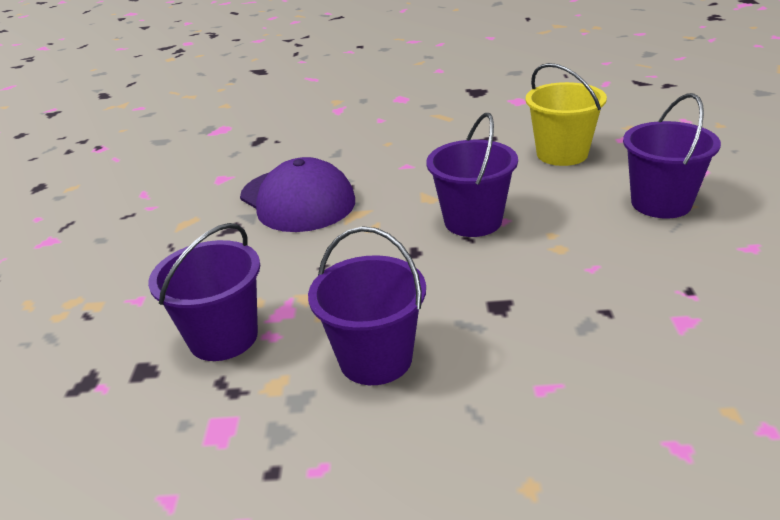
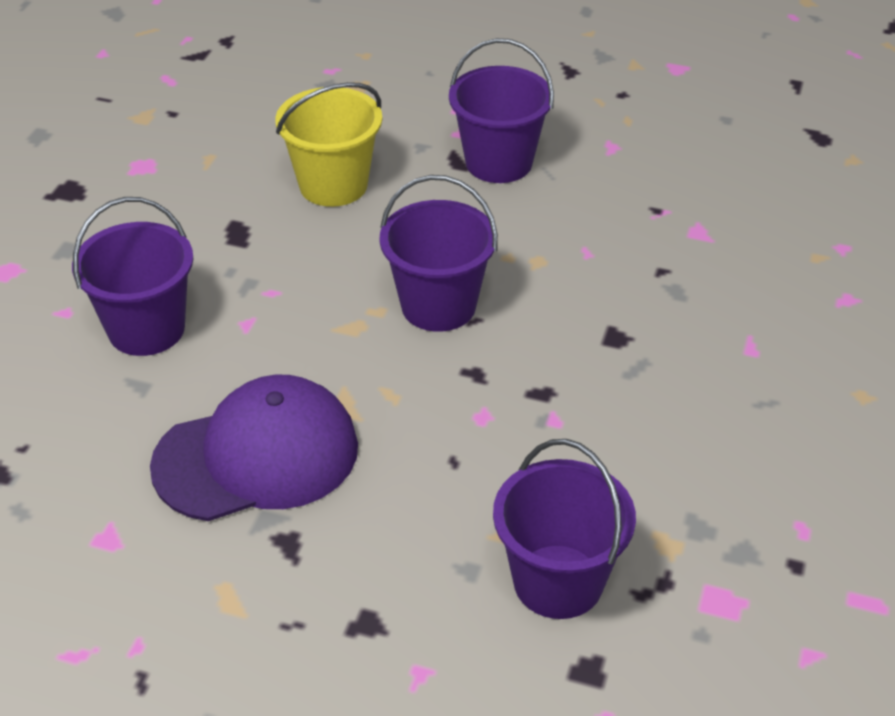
camera: 75 degrees left, 10 degrees up
(375, 359) = (660, 452): purple bucket -> purple bucket (146, 329)

